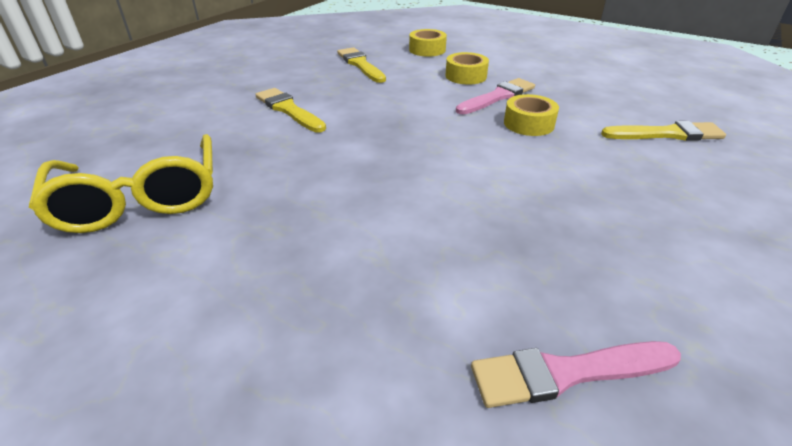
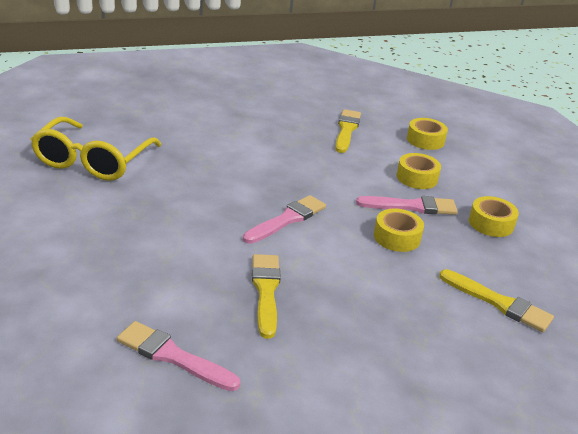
camera: 35 degrees right, 5 degrees down
(288, 110) = (242, 143): yellow brush -> yellow brush (266, 291)
(429, 153) = (287, 219): none -> pink brush
(562, 84) = (491, 223): none -> yellow tape

